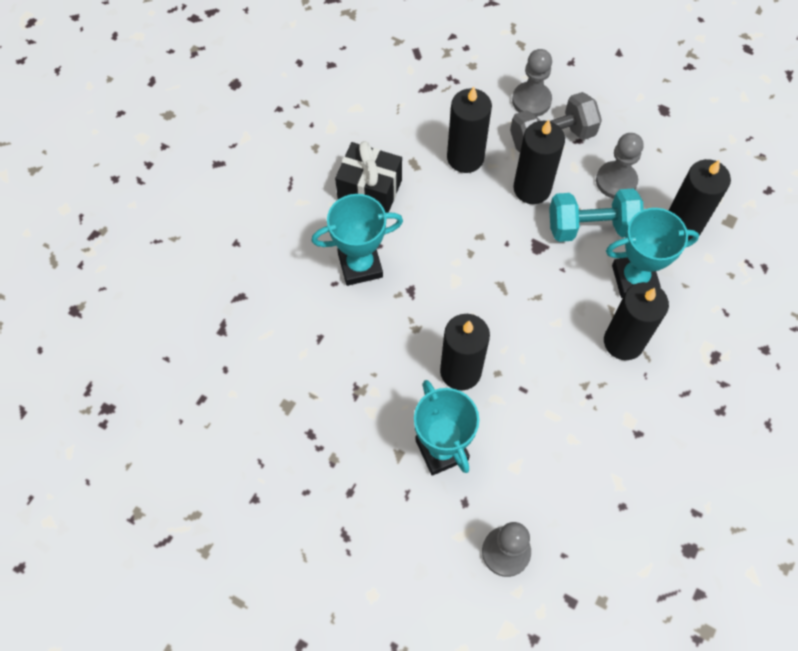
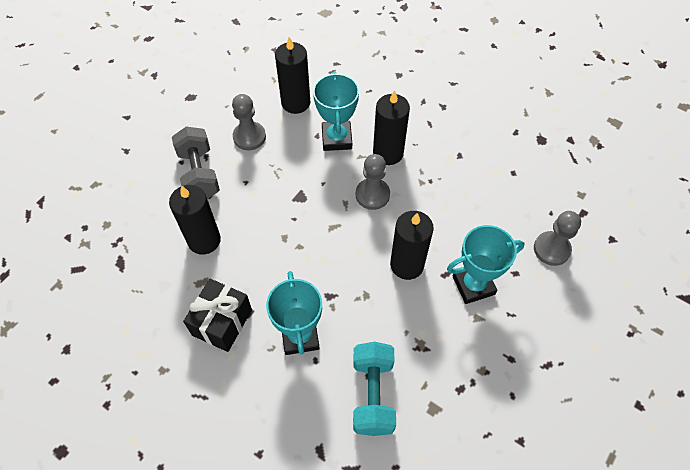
camera: 85 degrees left, 5 degrees down
(531, 100) = (157, 184): grey pawn -> grey pawn (372, 195)
(532, 188) = (245, 194): black candle -> none
(591, 227) = (288, 159): turquoise dumbbell -> turquoise dumbbell (373, 394)

